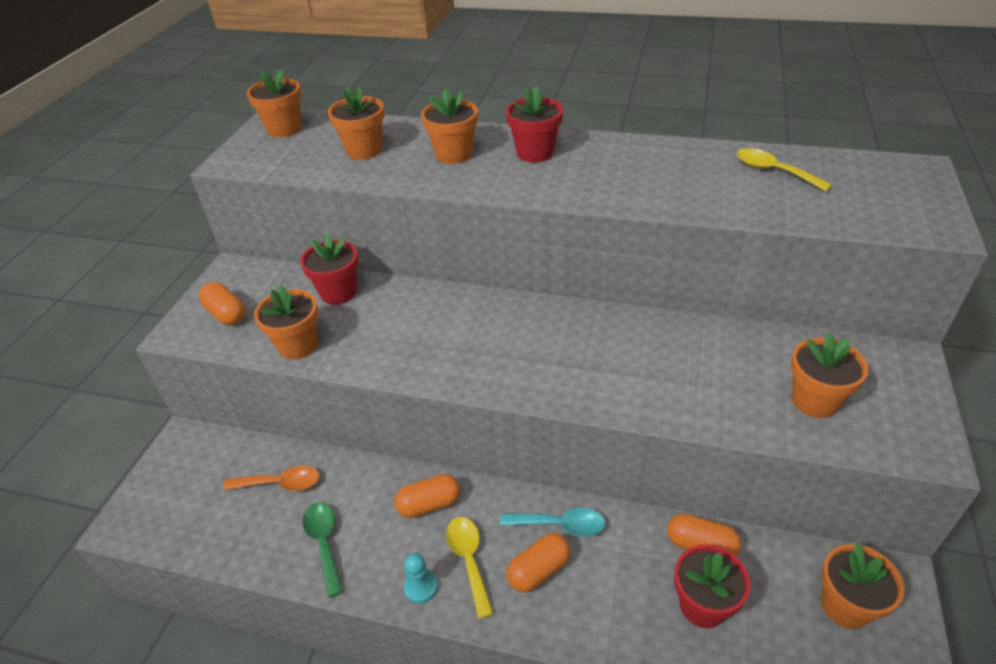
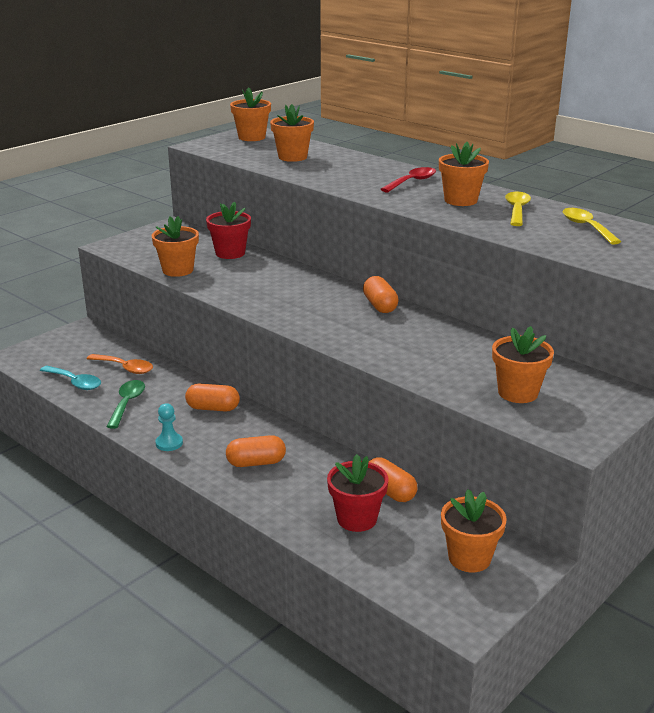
camera: 25 degrees right, 15 degrees down
(226, 314) = (147, 245): orange capsule -> orange capsule (380, 306)
(454, 154) = (352, 171): orange flower pot -> orange flower pot (460, 200)
(469, 560) = (213, 442): yellow spoon -> yellow spoon (517, 210)
(535, 153) = (412, 182): red flower pot -> red spoon
(560, 525) = (295, 447): turquoise spoon -> turquoise spoon (75, 382)

